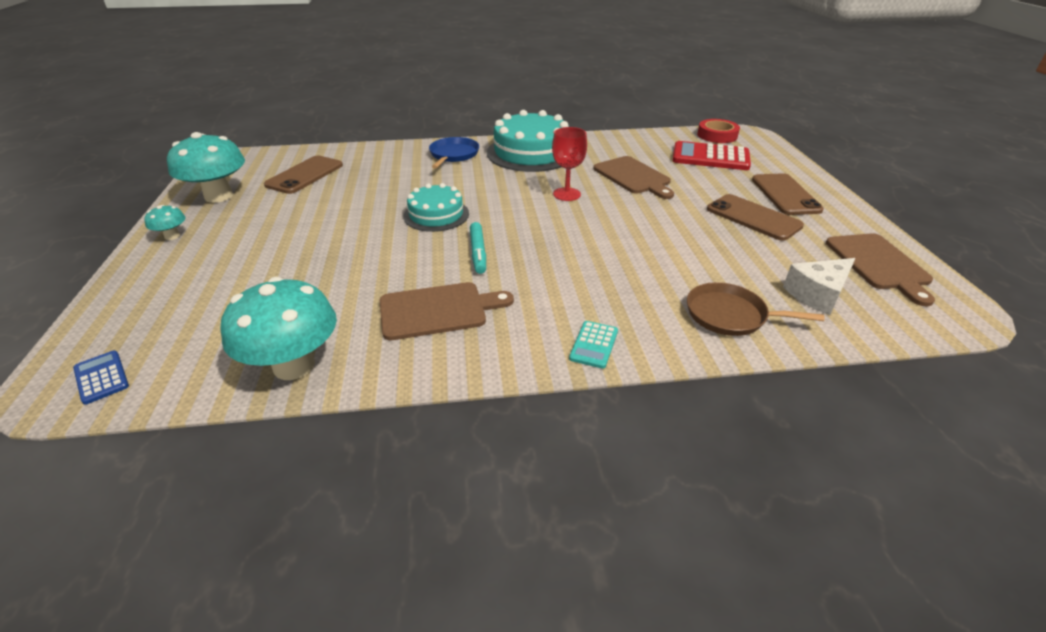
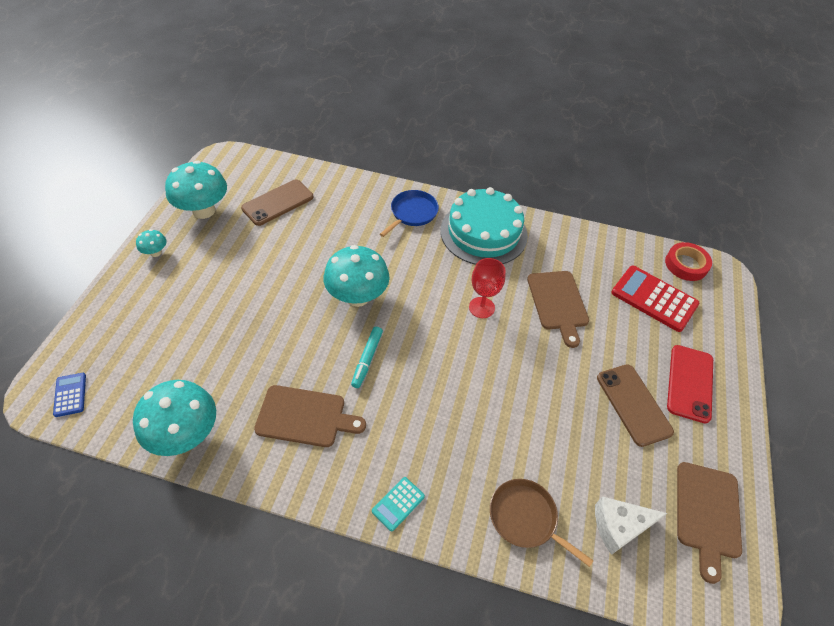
camera: 20 degrees right, 15 degrees up
(436, 215) = (357, 296): turquoise cake -> turquoise mushroom
(785, 194) = (690, 383): brown phone -> red phone

